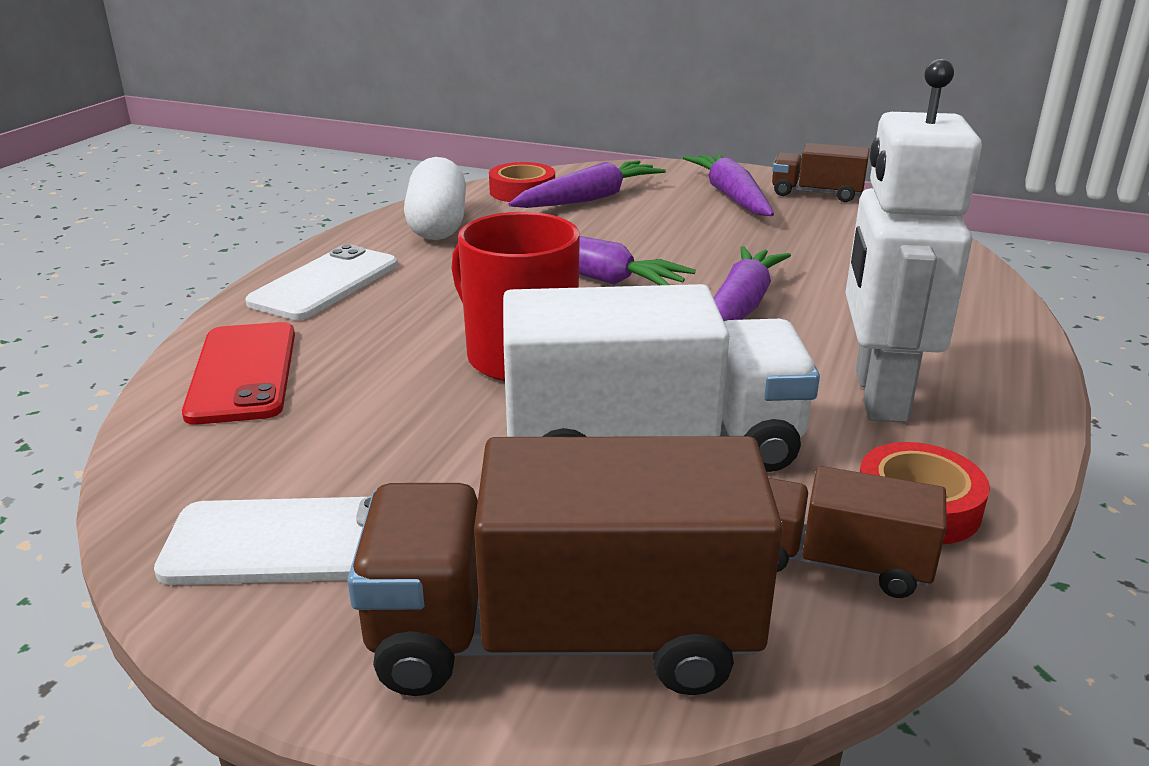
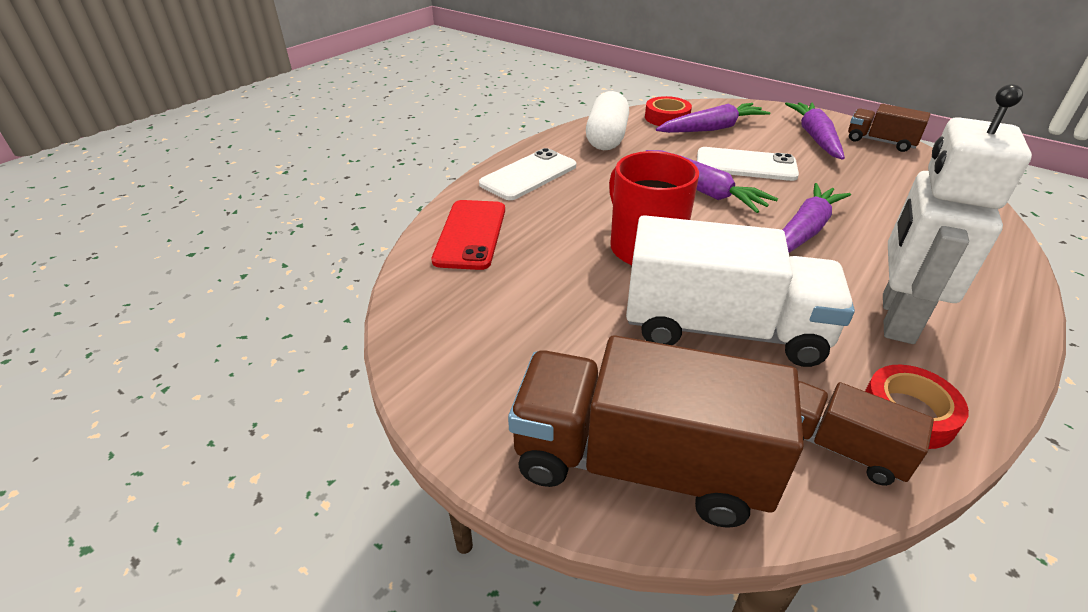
camera: 15 degrees right, 10 degrees up
(291, 542) = (483, 361): white phone -> white phone (745, 165)

